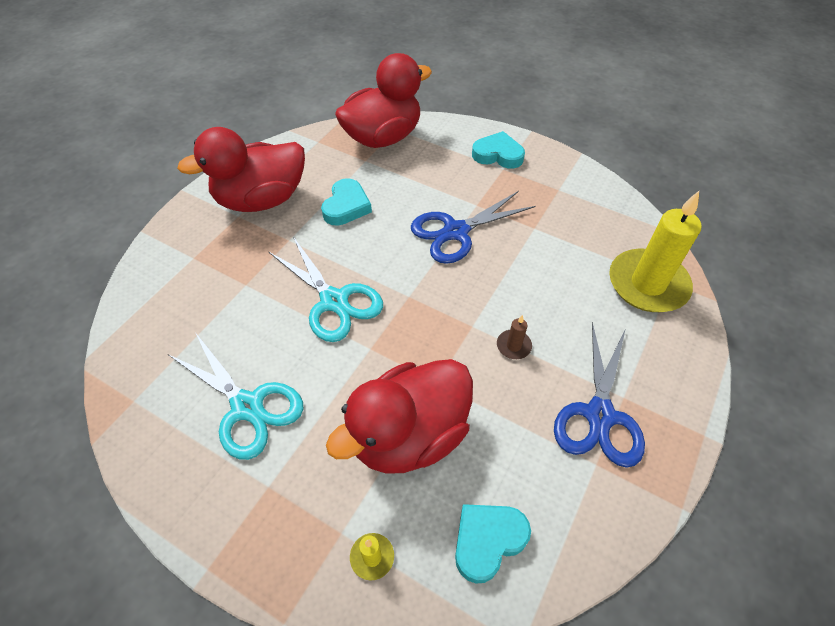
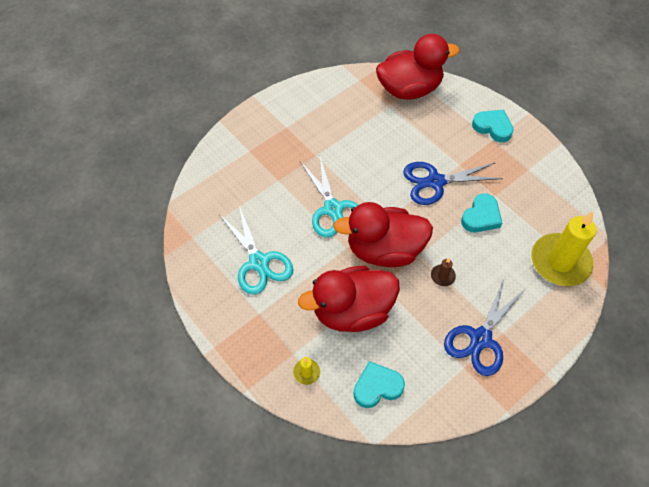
camera: 20 degrees right, 5 degrees up
(261, 200) = (305, 118): red duck -> red duck (384, 250)
(346, 206) = (363, 140): turquoise heart -> turquoise heart (481, 216)

